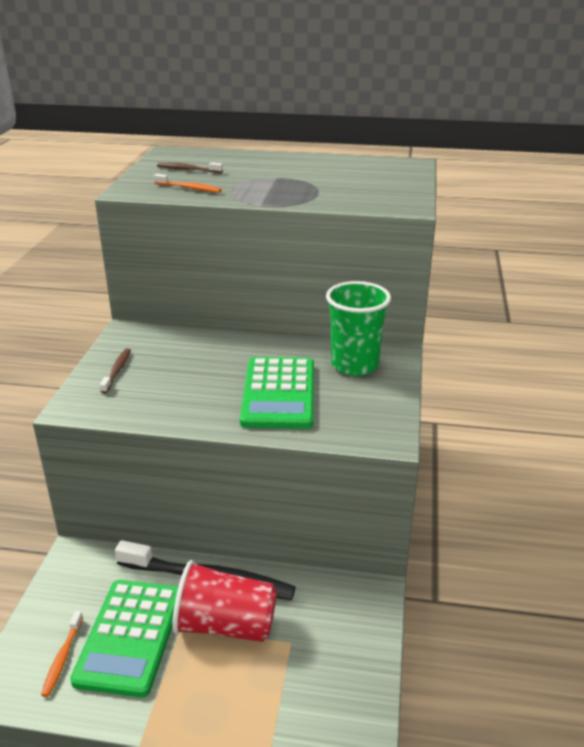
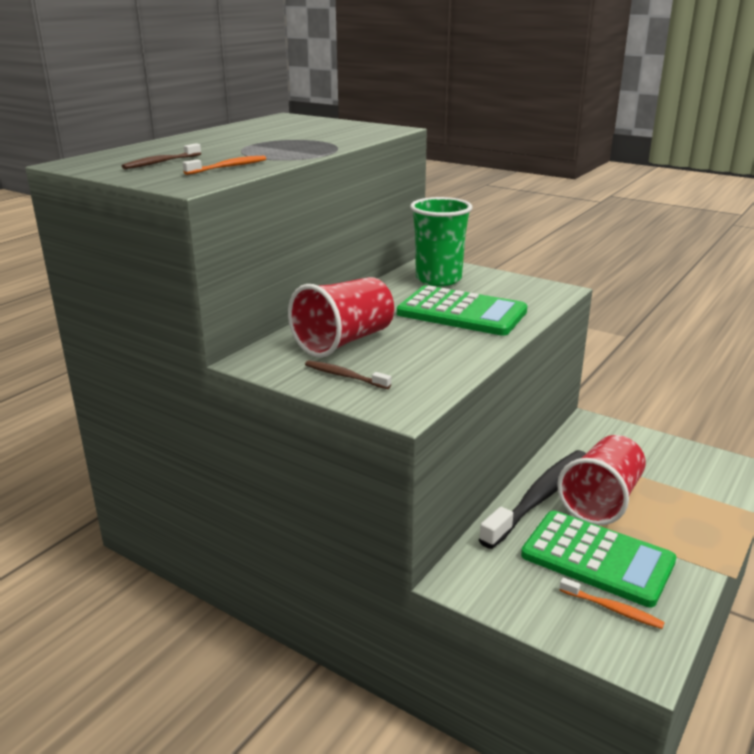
camera: 65 degrees left, 5 degrees down
(180, 355) = (344, 341): none -> red cup

